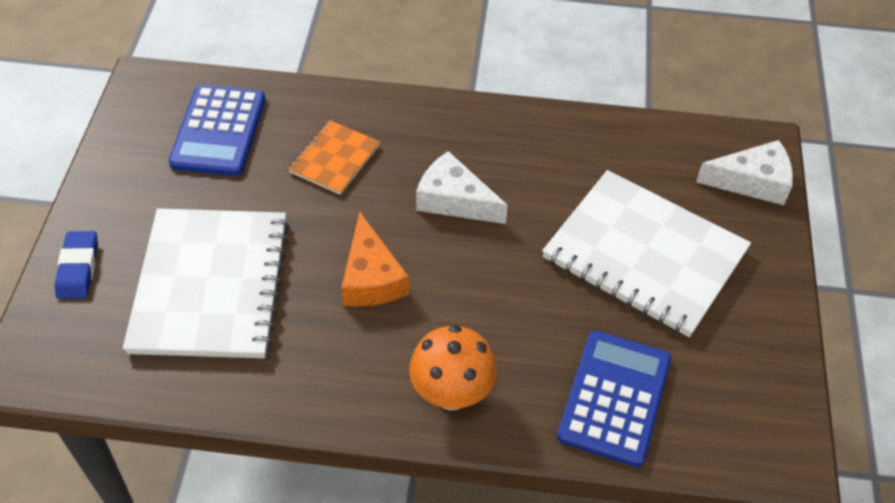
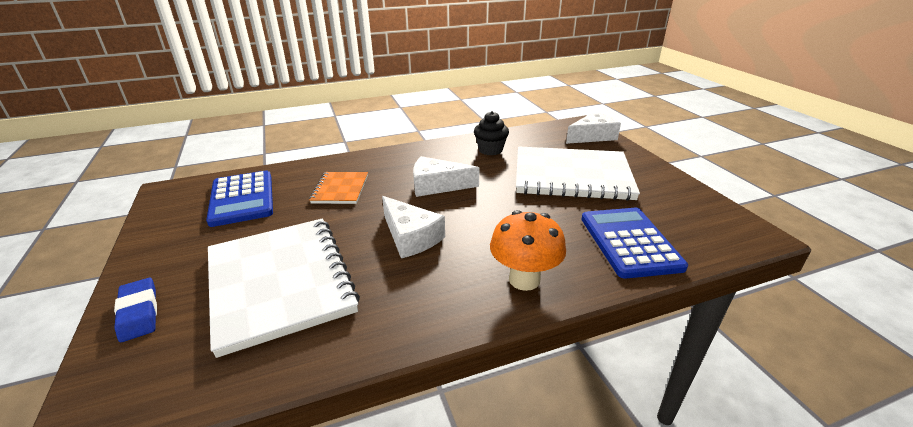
camera: 25 degrees left, 20 degrees down
(371, 277) = (410, 237): orange cheese -> white cheese
(573, 154) = (490, 150): none -> black cupcake

